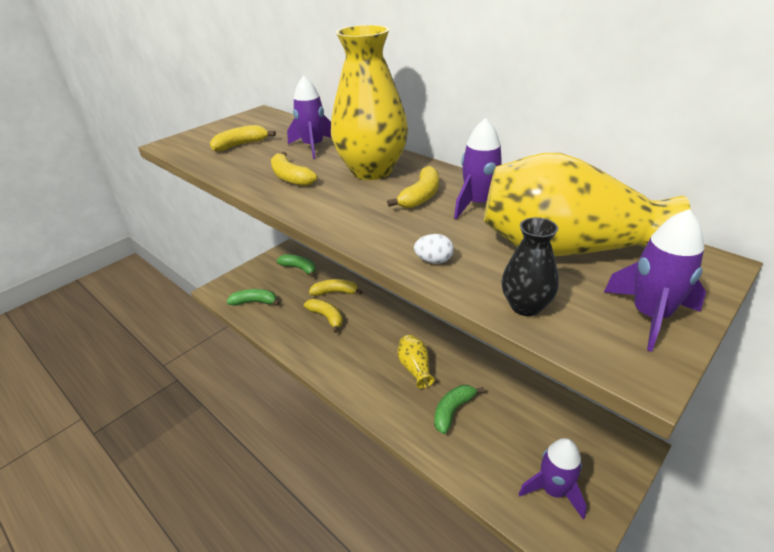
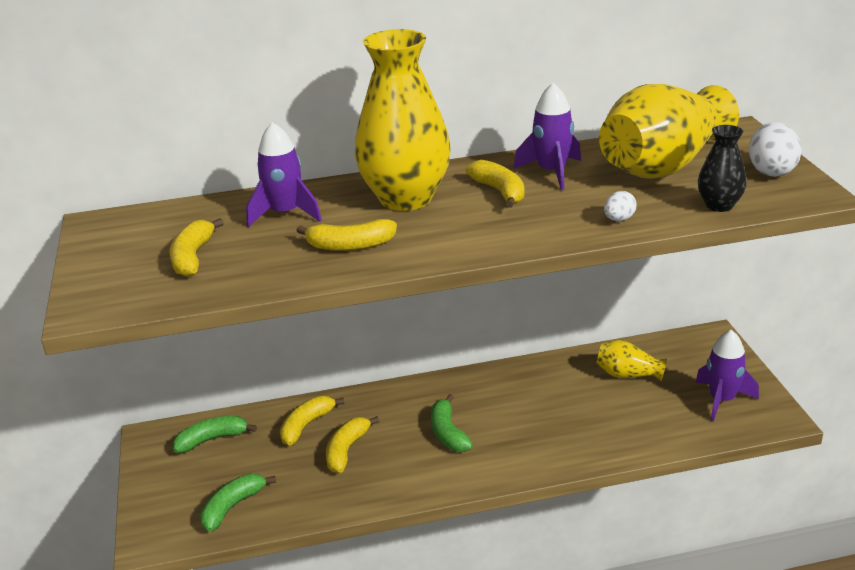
camera: 55 degrees left, 5 degrees down
(326, 317) = (346, 450): yellow banana -> yellow banana turned 60 degrees counterclockwise
(415, 368) = (507, 416): yellow vase -> yellow vase (627, 374)
(453, 411) = (588, 416): green banana -> green banana (448, 433)
(650, 316) = (771, 171): purple rocket -> white egg

